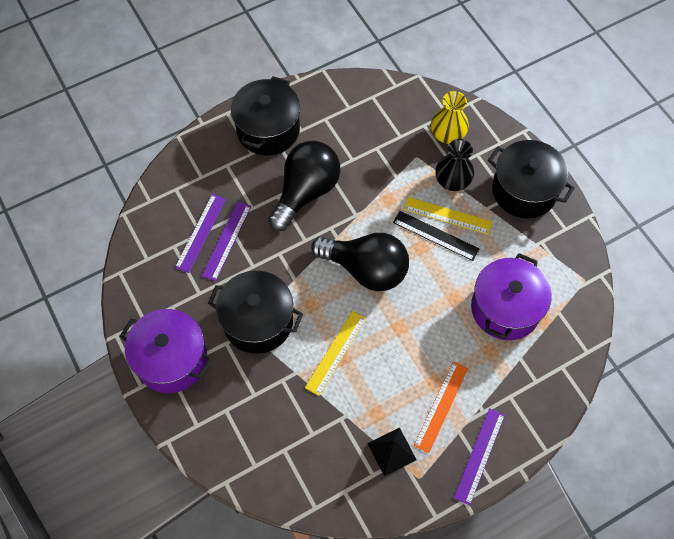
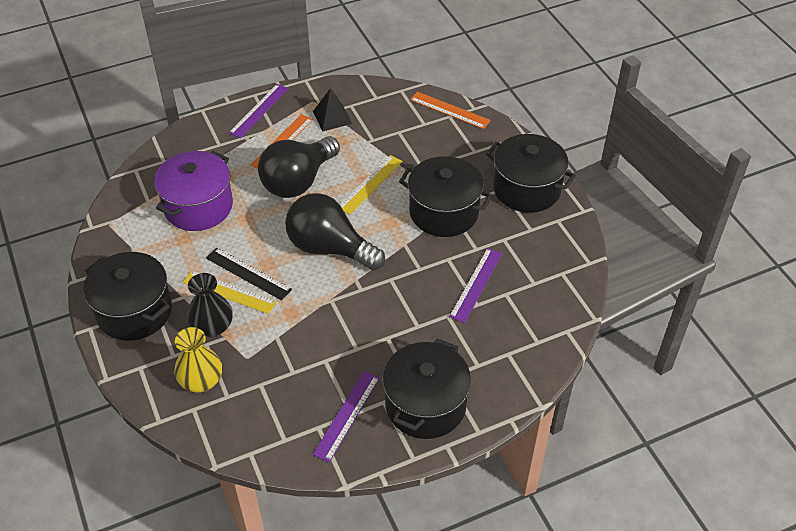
camera: 175 degrees left, 15 degrees down
(172, 359) = (526, 189): purple pot -> black pot
(201, 232) = (505, 294): purple ruler -> purple ruler (346, 415)
(254, 476) = (450, 110): none -> orange ruler
(306, 192) = (384, 327): black light bulb -> black light bulb (298, 181)

